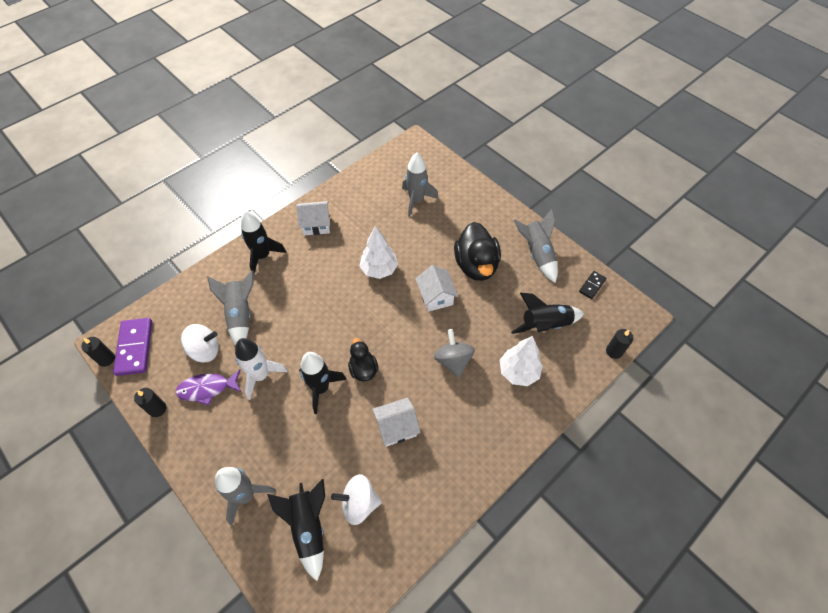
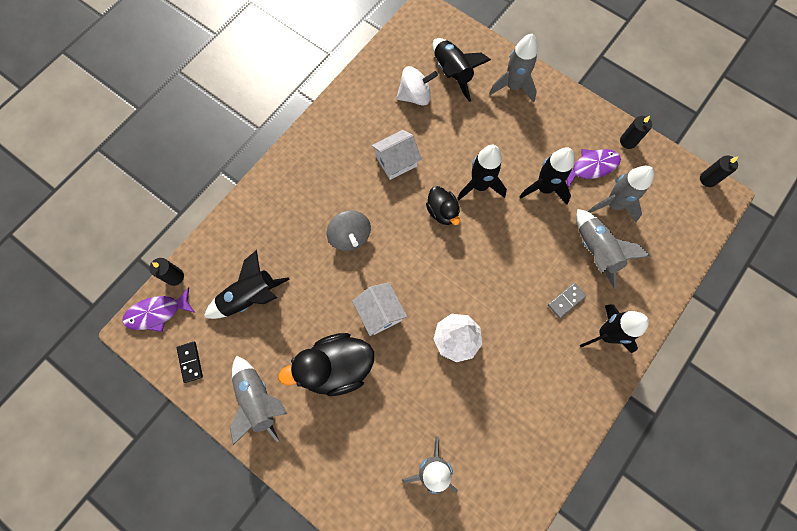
camera: 170 degrees right, 15 degrees up
(135, 347) = (687, 195): purple domino -> none
(205, 350) = (613, 204): white spinning top -> grey rocket
(261, 376) = (544, 188): white rocket -> black rocket
(283, 282) = (566, 300): none -> grey domino
(316, 225) = (557, 397): white house -> none
(476, 265) = (336, 367): black duck -> black duck turned 90 degrees counterclockwise
(518, 372) = (280, 235): white tree -> none
(592, 285) = (190, 362): black domino -> black domino turned 45 degrees counterclockwise
(625, 325) = (157, 313): none -> purple fish

